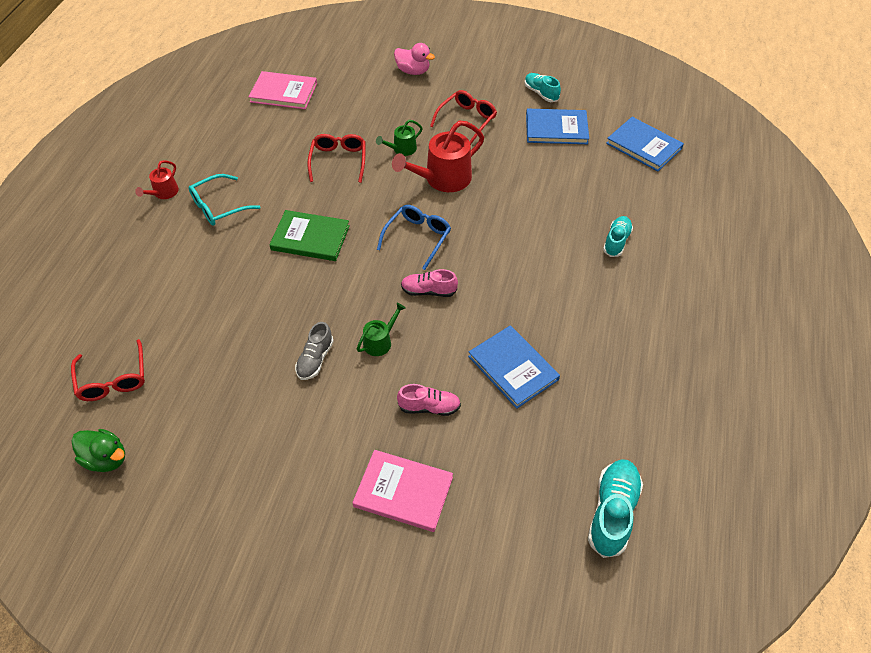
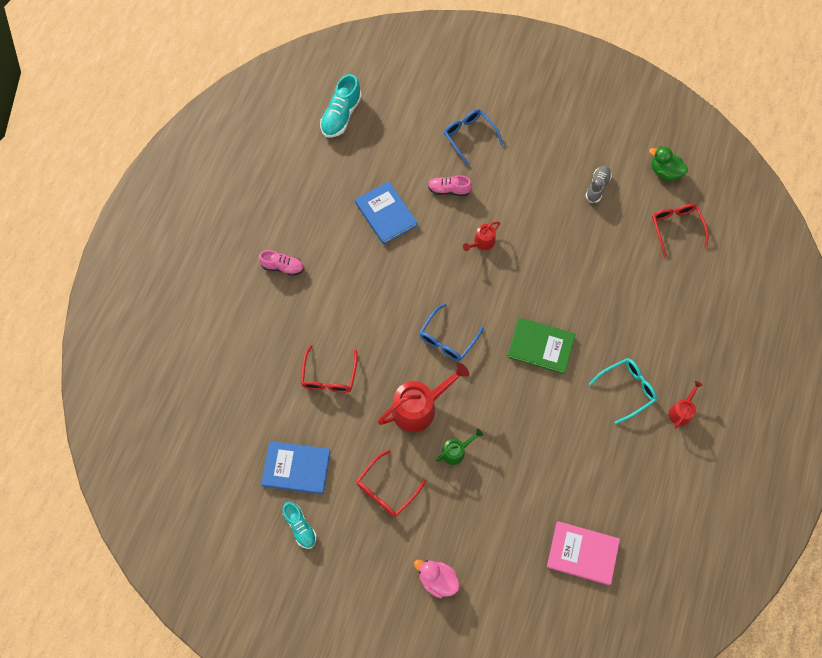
camera: 175 degrees left, 15 degrees up
(315, 359) = (530, 232): grey shoe -> grey shoe (597, 187)
(338, 161) = (519, 439): red glasses -> red glasses (329, 376)
(380, 342) = (482, 242): green watering can -> red watering can
(403, 492) = (469, 137): pink book -> blue glasses
(428, 291) = (442, 284): pink shoe -> pink shoe (283, 267)
(616, 241) = (277, 321): turquoise shoe -> none
(644, 146) = (216, 435): blue book -> none

